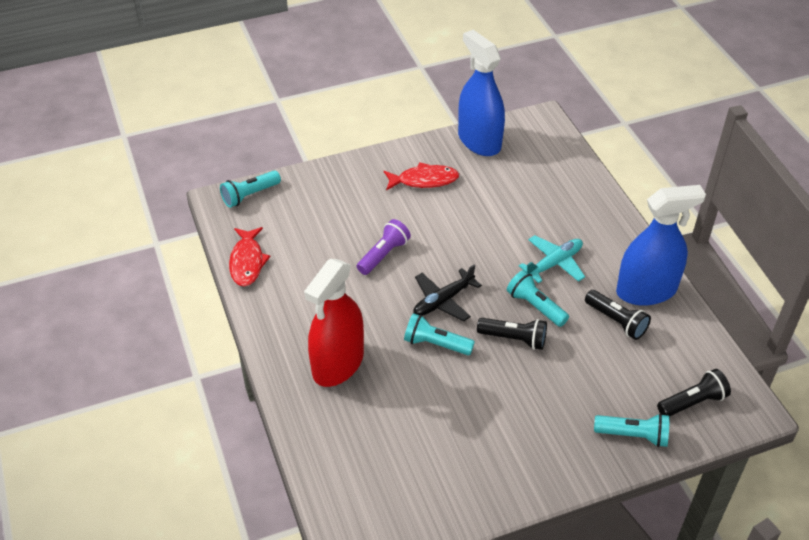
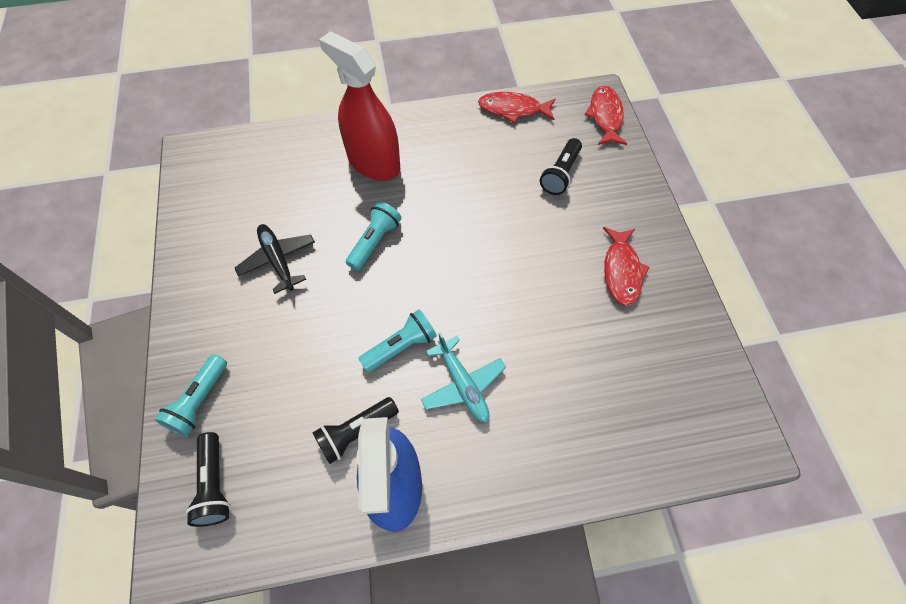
camera: 100 degrees right, 15 degrees up
(250, 195) = (605, 116): turquoise flashlight -> red fish
(383, 255) = (505, 215): purple flashlight -> none
(443, 301) = (429, 257): black plane -> black plane (278, 260)
(479, 141) = (696, 346): blue spray bottle -> none
(514, 339) = (361, 314): black flashlight -> black flashlight (560, 174)

